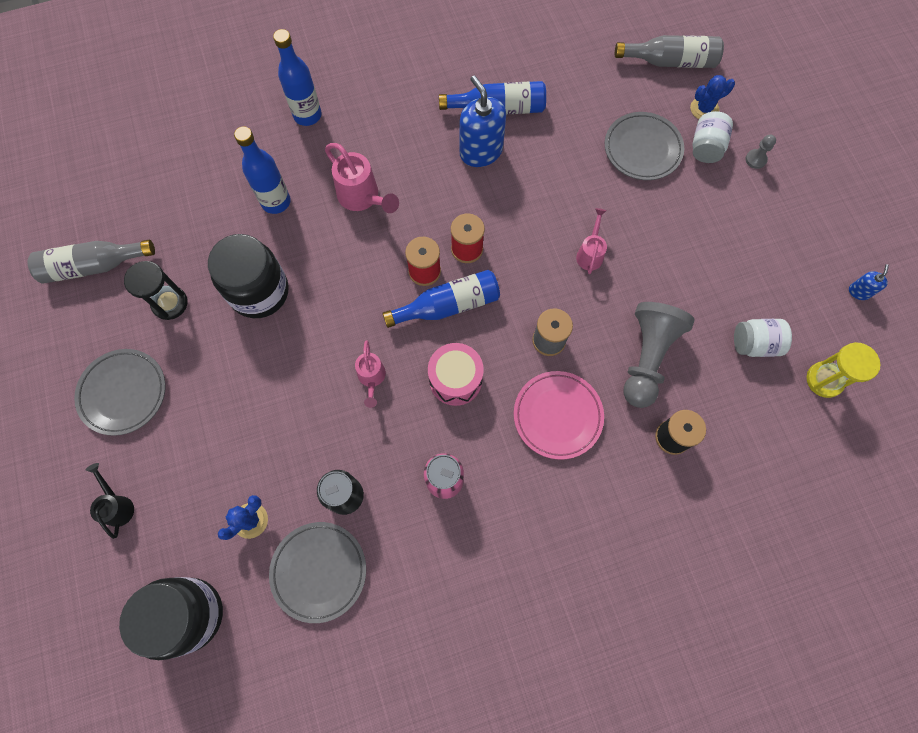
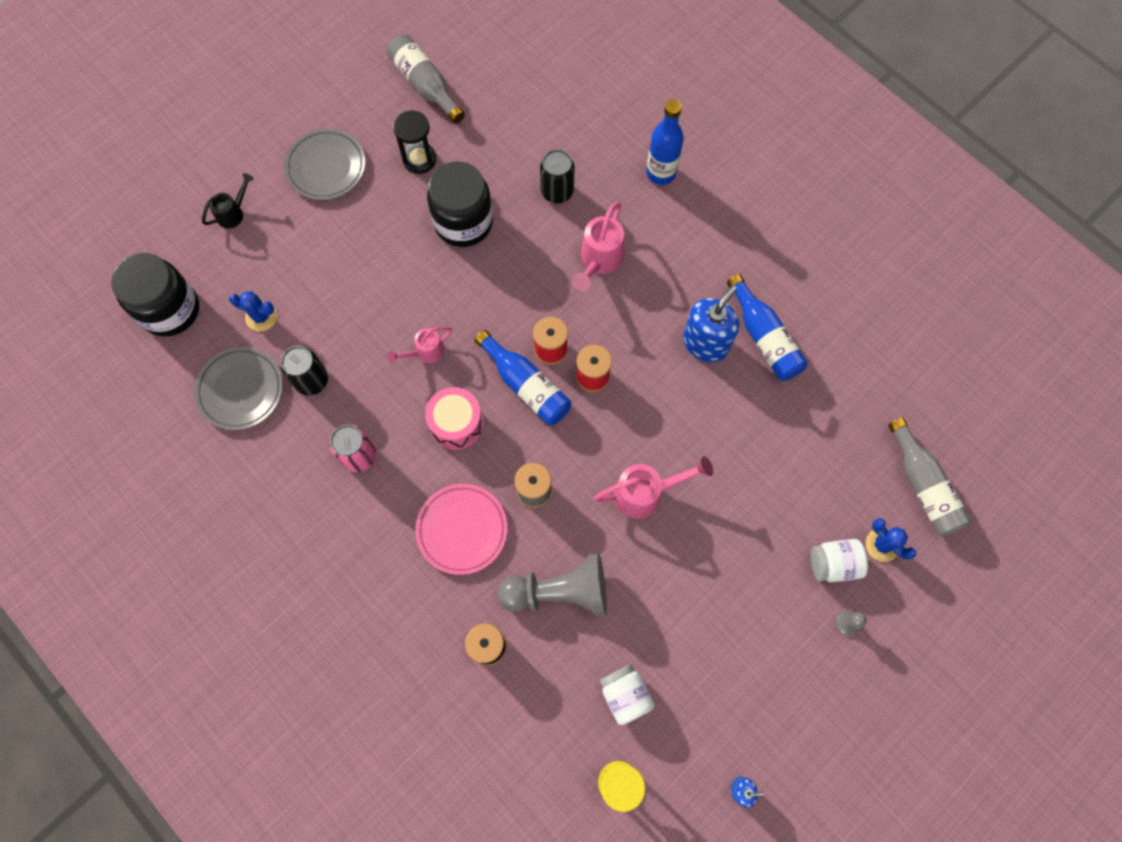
camera: 65 degrees right, 0 degrees up
(276, 202) = (557, 192): blue bottle -> black can
(590, 253) = (646, 493): pink watering can -> pink watering can, size x1.61
(642, 149) = (795, 498): grey plate -> none

